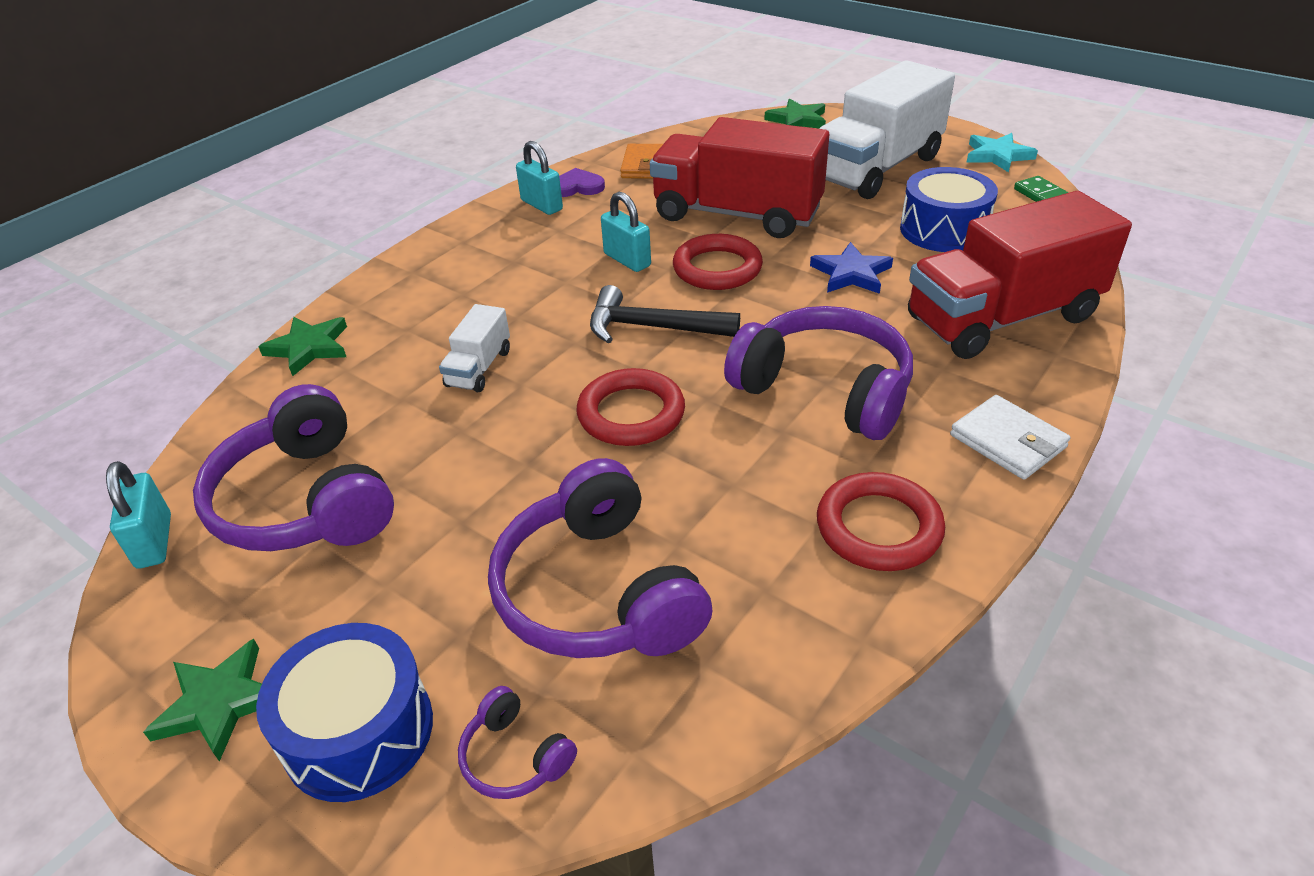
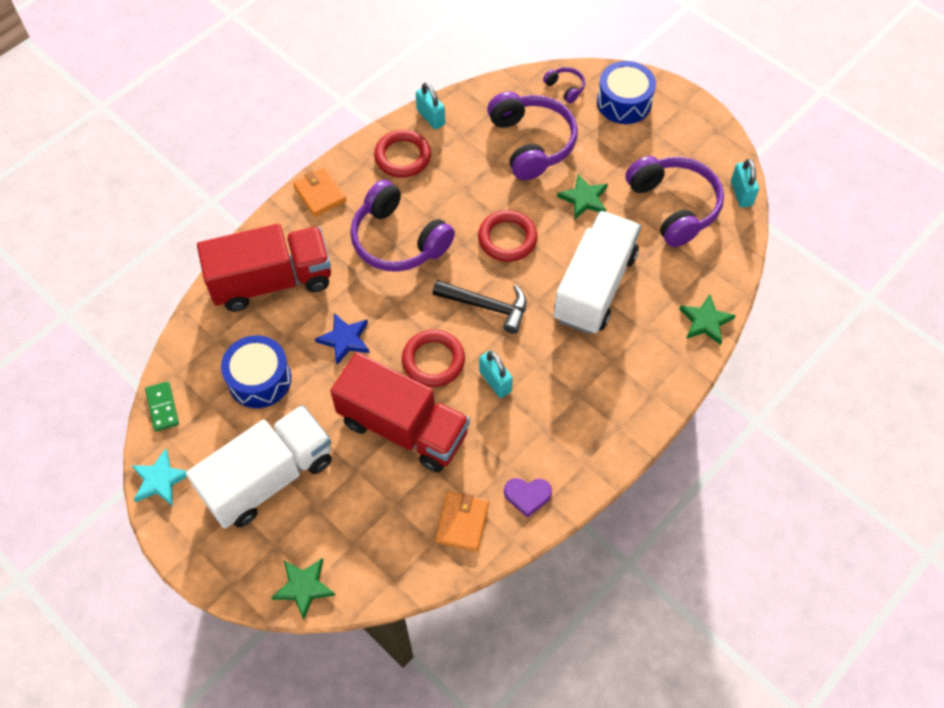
camera: 175 degrees left, 20 degrees up
(219, 702) = (681, 118): green star -> green star (584, 199)
(479, 368) = (594, 286): white truck -> white truck, size x2.24
(542, 205) = (558, 470): turquoise padlock -> turquoise padlock (430, 117)
(1007, 441) = (320, 194): white wallet -> orange wallet

